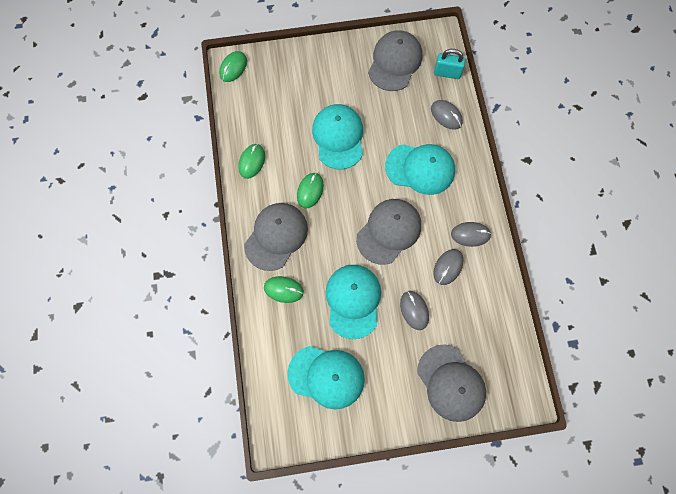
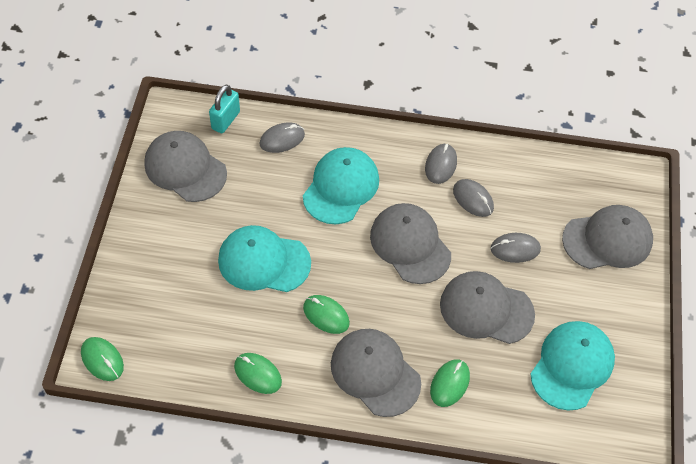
camera: 75 degrees left, 15 degrees down
(353, 301) = (486, 309): turquoise cap -> grey cap

